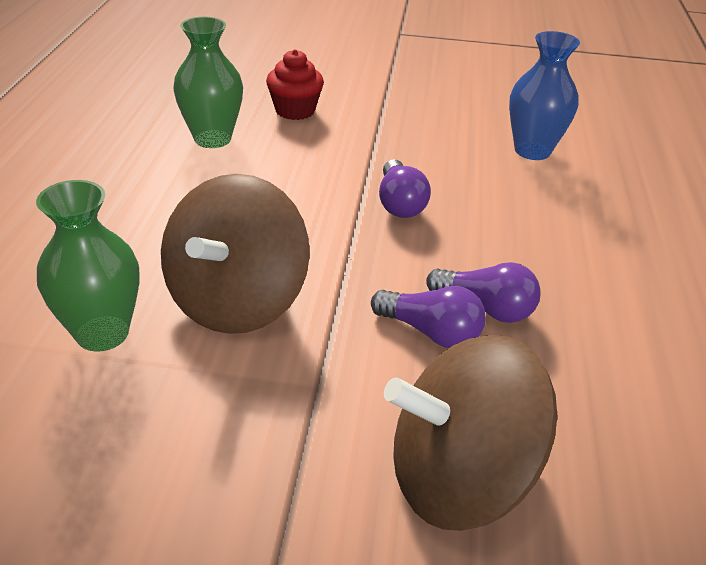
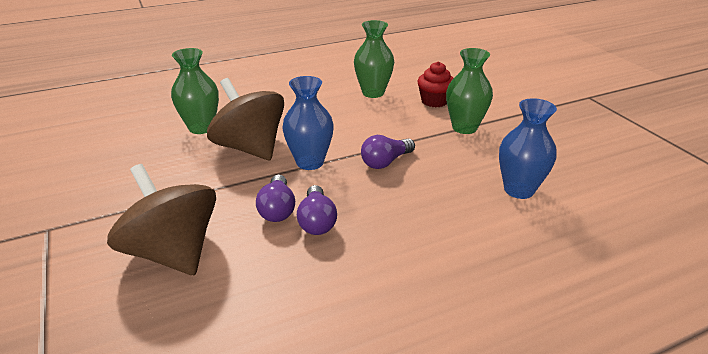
camera: 60 degrees right, 5 degrees down
(237, 301) = (250, 148): brown spinning top -> brown spinning top turned 60 degrees clockwise
(339, 261) = (310, 162): none -> blue vase
(380, 121) = (464, 127): none -> green vase

